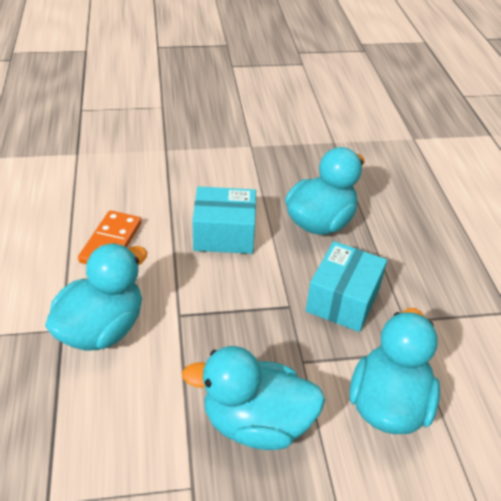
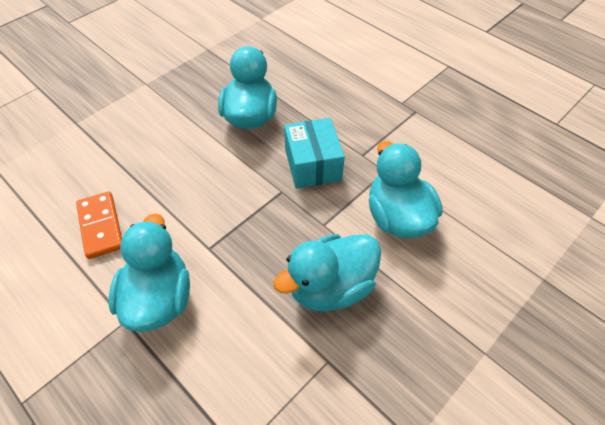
camera: 35 degrees left, 10 degrees up
(224, 234) = (188, 166): turquoise box -> none

